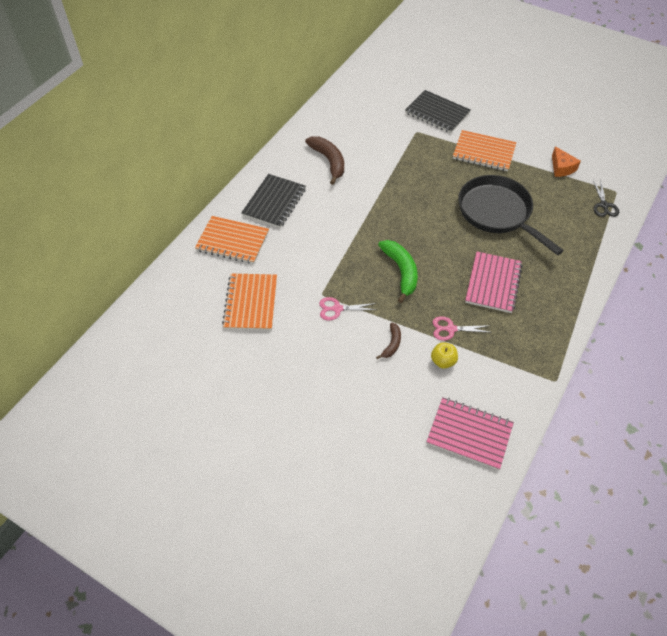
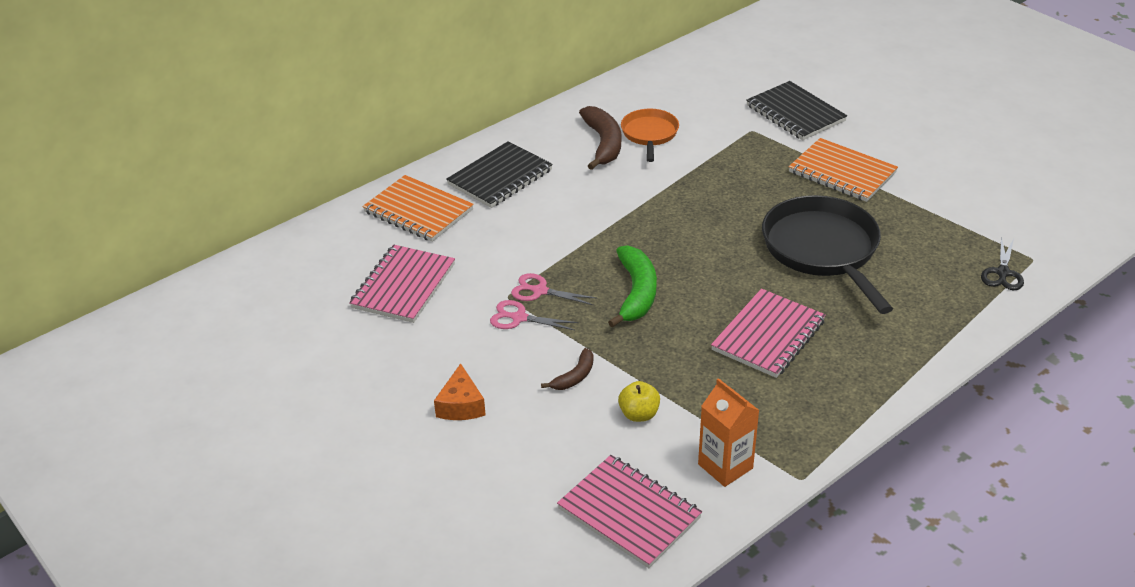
camera: 20 degrees right, 15 degrees down
(251, 303) = (403, 286): orange notebook -> pink notebook
(355, 148) = (649, 134): none -> orange pan
(450, 329) = (672, 378): pink scissors -> pink scissors (539, 291)
(509, 384) = (725, 466): none -> orange carton
(561, 168) = (957, 213): orange cheese -> orange cheese (461, 405)

